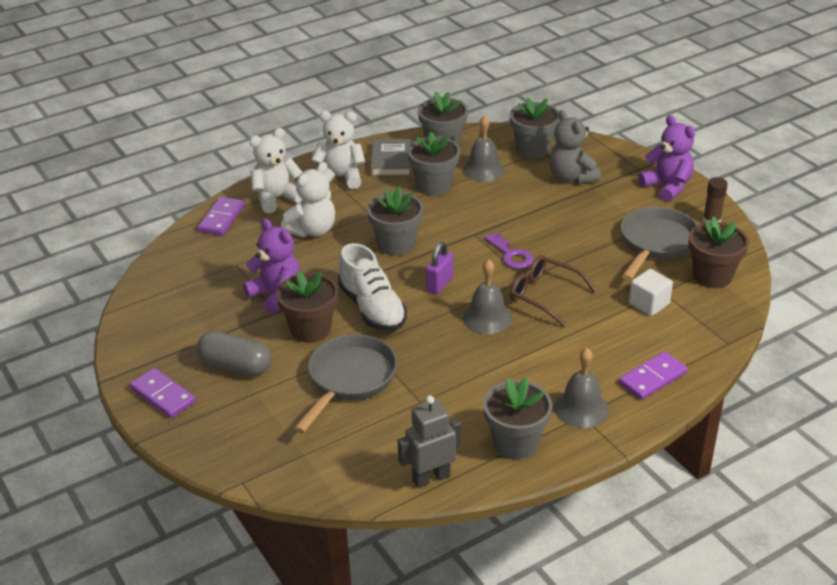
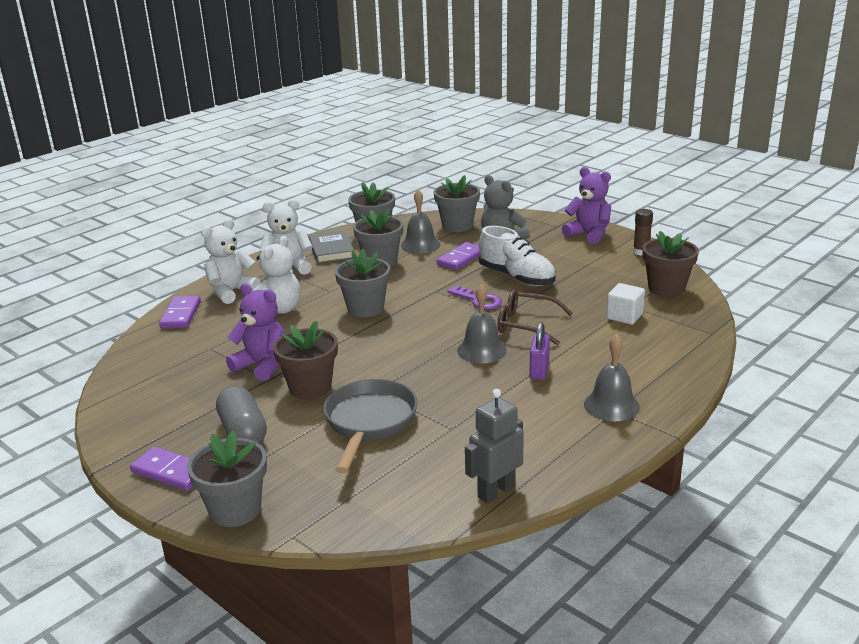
camera: 15 degrees left, 10 degrees down
(235, 366) = (243, 432): grey capsule -> grey capsule turned 60 degrees clockwise
(372, 308) = (365, 361): white shoe -> white shoe (516, 277)
(439, 284) = (422, 332): purple padlock -> purple padlock (539, 371)
(515, 443) = (565, 445): grey flower pot -> grey flower pot (235, 510)
(652, 378) = (662, 370): purple domino -> purple domino (461, 258)
(656, 244) = (603, 273): grey pan -> none

